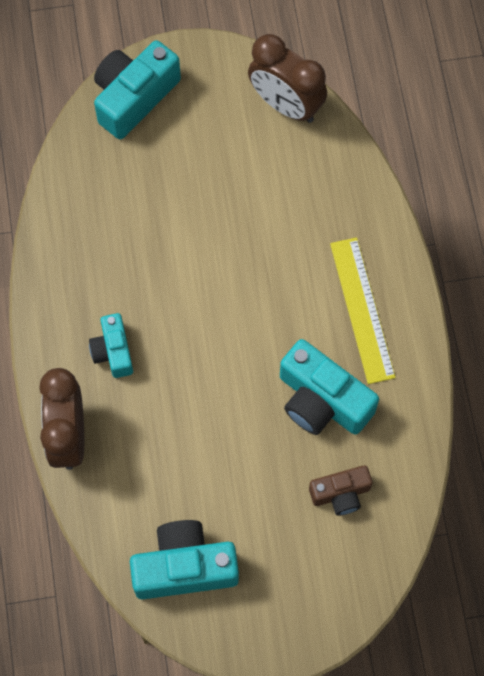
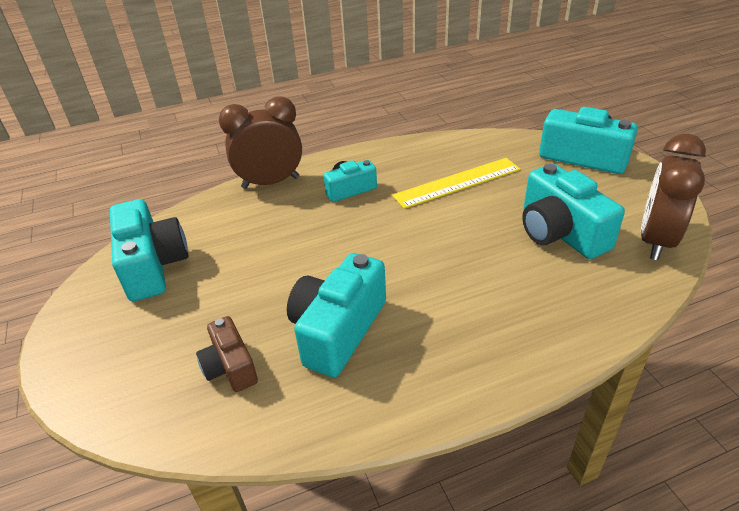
camera: 80 degrees right, 30 degrees down
(250, 176) = (560, 232): none -> turquoise camera
(361, 310) = (458, 343): yellow ruler -> yellow ruler (457, 182)

